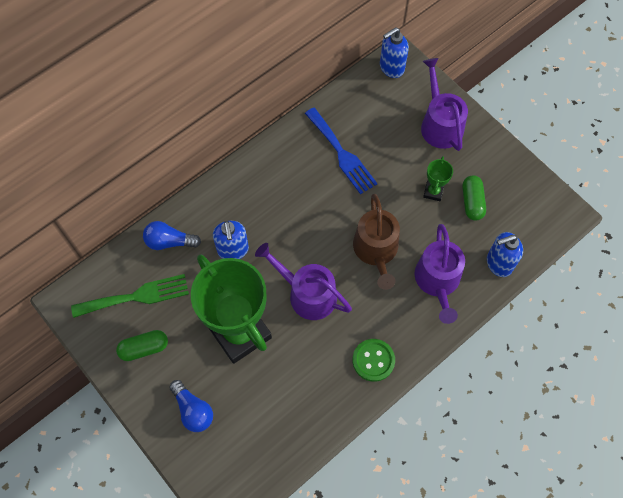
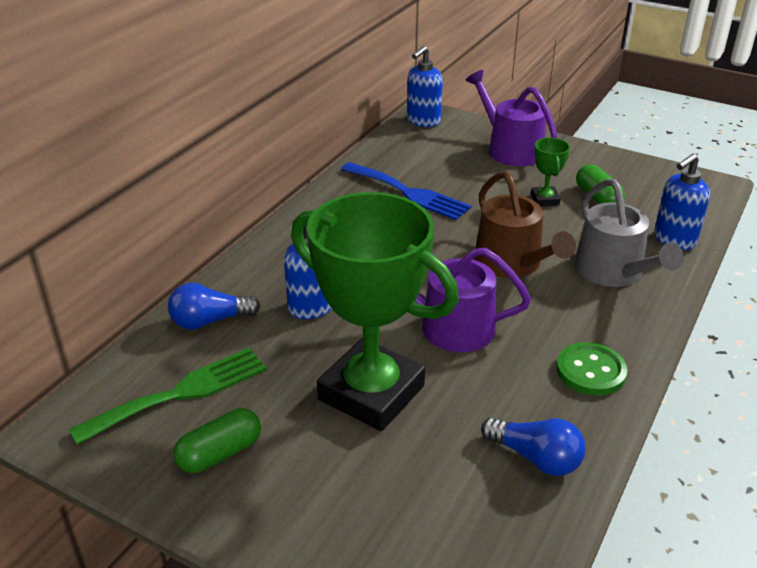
camera: 20 degrees left, 30 degrees down
(193, 410) = (344, 512): blue light bulb -> blue light bulb (535, 458)
(438, 281) = (613, 272): purple watering can -> grey watering can

